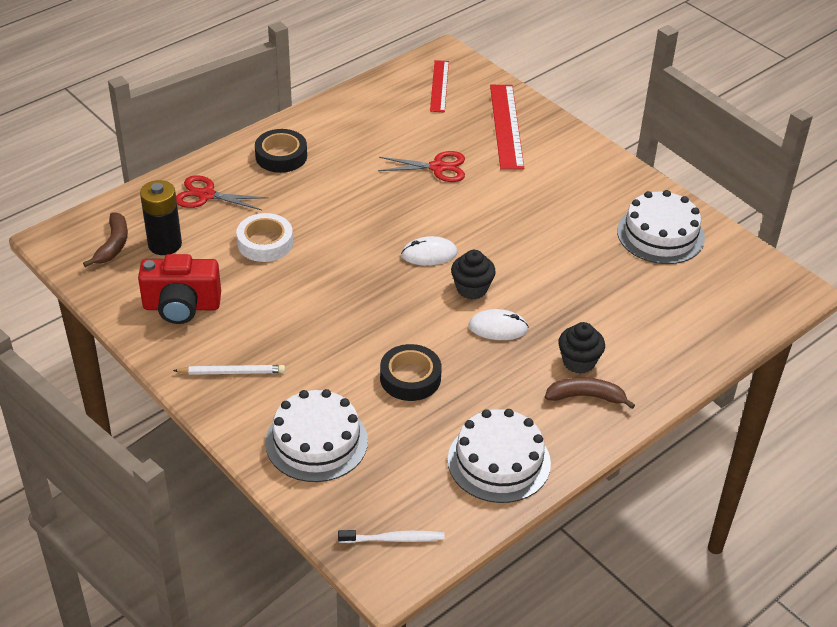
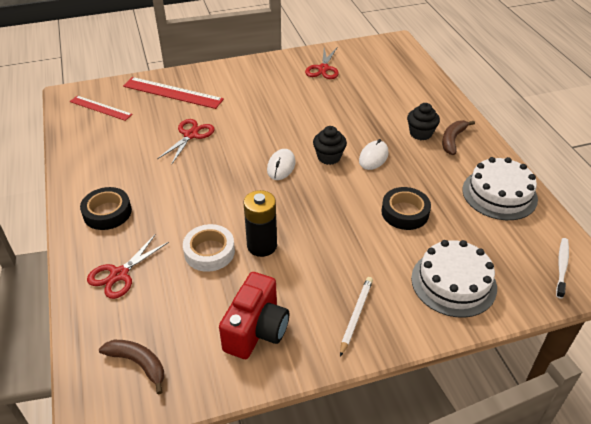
camera: 65 degrees left, 0 degrees up
(165, 244) = (165, 322): black battery -> black battery (262, 246)
(660, 234) = (323, 68): white cake -> red scissors

